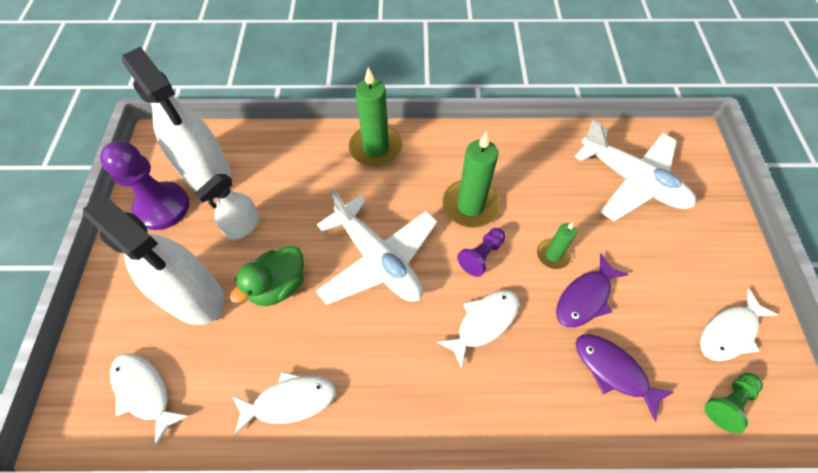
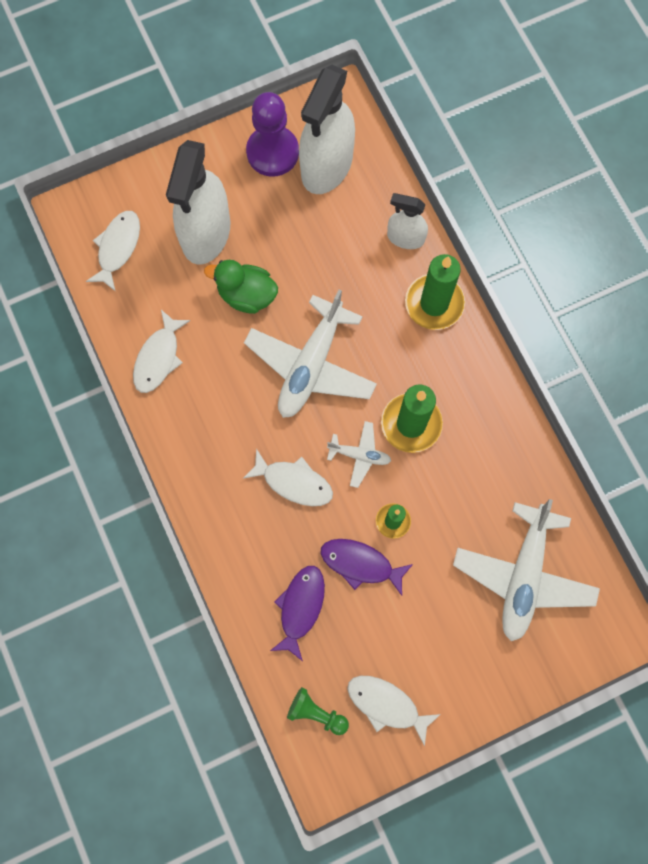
camera: 65 degrees right, 15 degrees up
(243, 226) = (287, 232): white spray bottle -> white spray bottle (405, 238)
(290, 401) = (158, 358): white fish -> white fish turned 60 degrees clockwise
(481, 256) = (359, 455): purple pawn -> white plane

